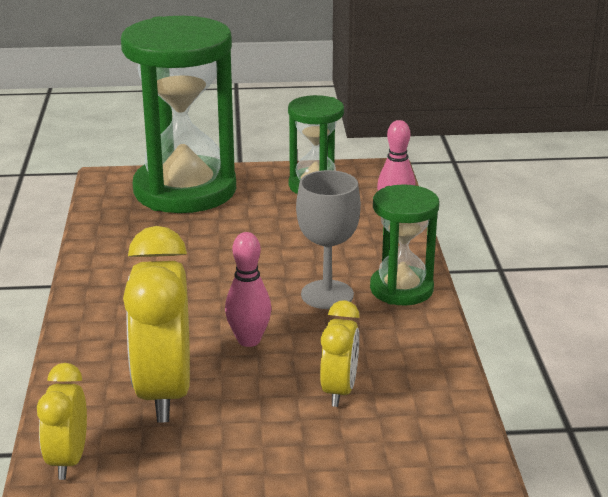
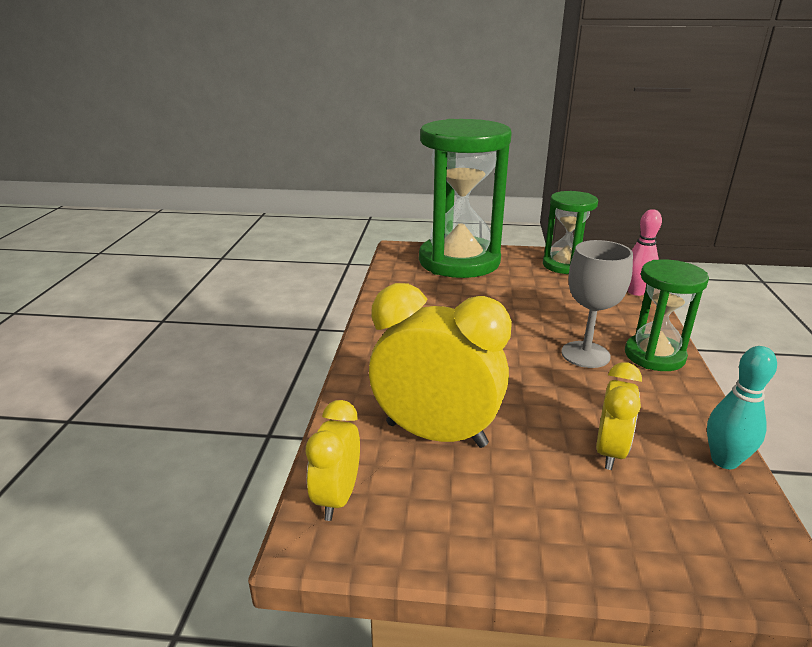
camera: 10 degrees right, 0 degrees up
(164, 393) = (436, 434): yellow clock -> yellow clock turned 105 degrees clockwise
(249, 340) = (516, 390): pink bowling pin -> none
(447, 387) = (724, 461): none -> turquoise bowling pin

